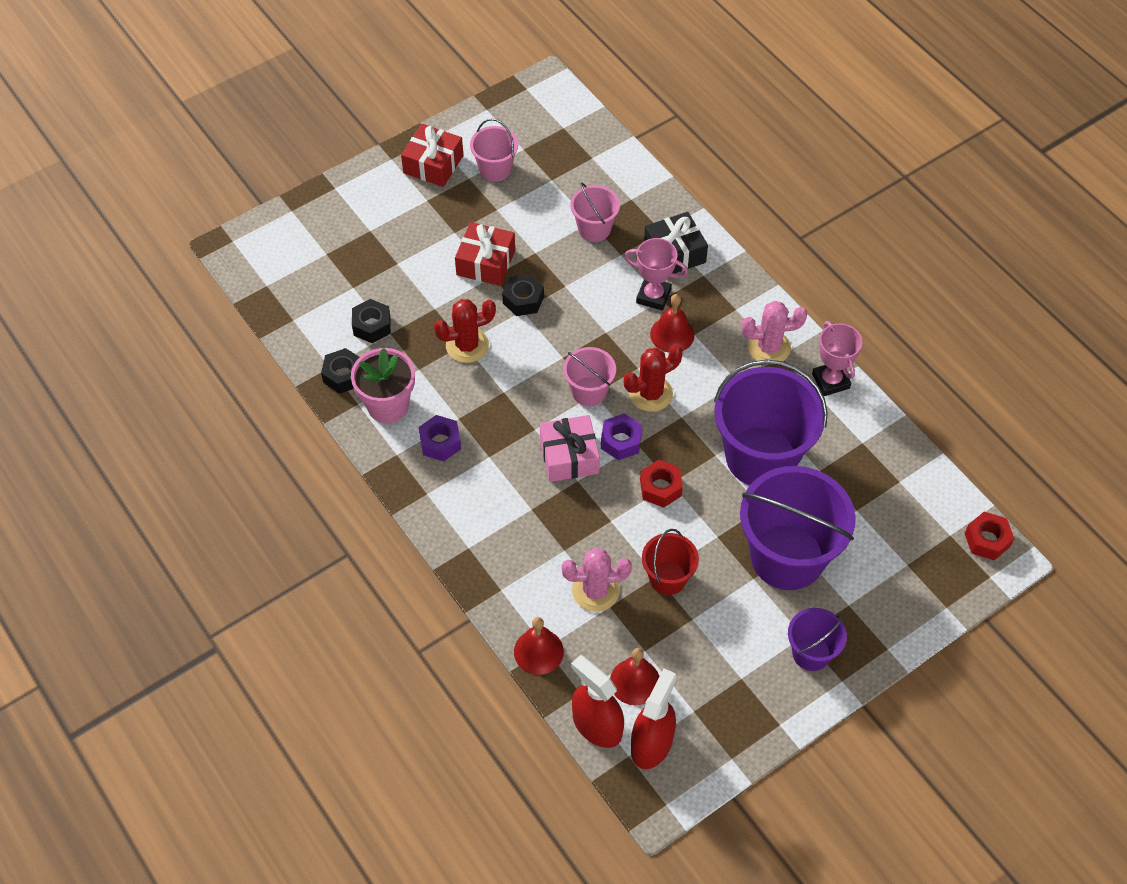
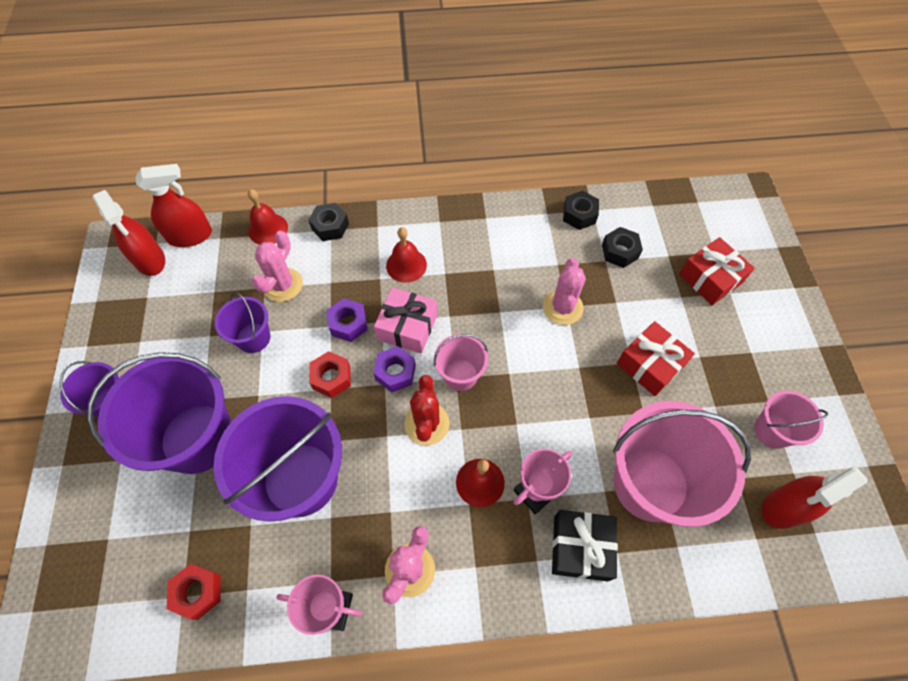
camera: 120 degrees right, 5 degrees up
(388, 406) = (533, 230): pink flower pot -> none
(433, 164) = (798, 378): red gift -> red gift (710, 278)
(440, 442) = (478, 248): purple nut -> purple nut (348, 324)
(467, 345) = (562, 307): red cactus -> pink cactus
(523, 300) = (590, 374): black nut -> black nut (330, 226)
(556, 148) = (784, 507): none -> red spray bottle
(594, 229) = (650, 484): pink bucket -> pink bucket, size x1.99
(635, 681) = (198, 273): red bell -> red bell (406, 265)
(667, 578) = (253, 338): red bucket -> purple bucket
(987, 540) = (62, 640): red nut -> red nut (198, 592)

